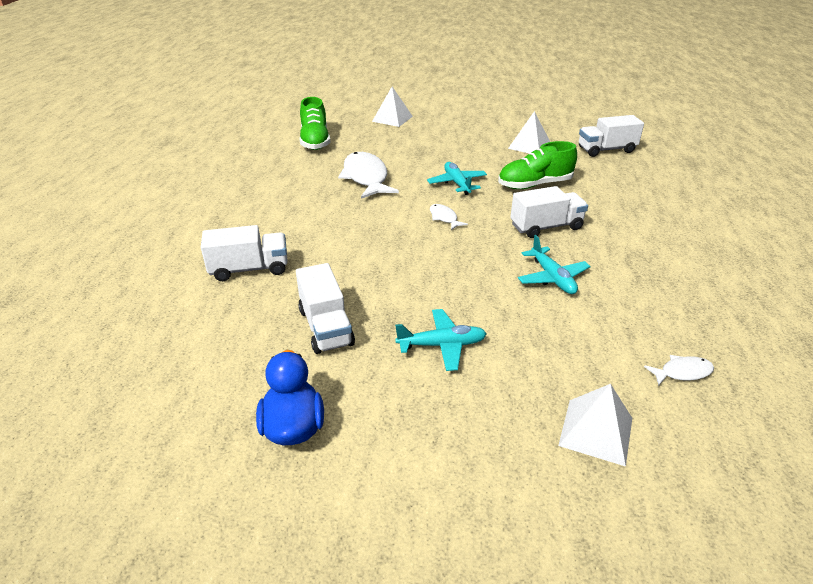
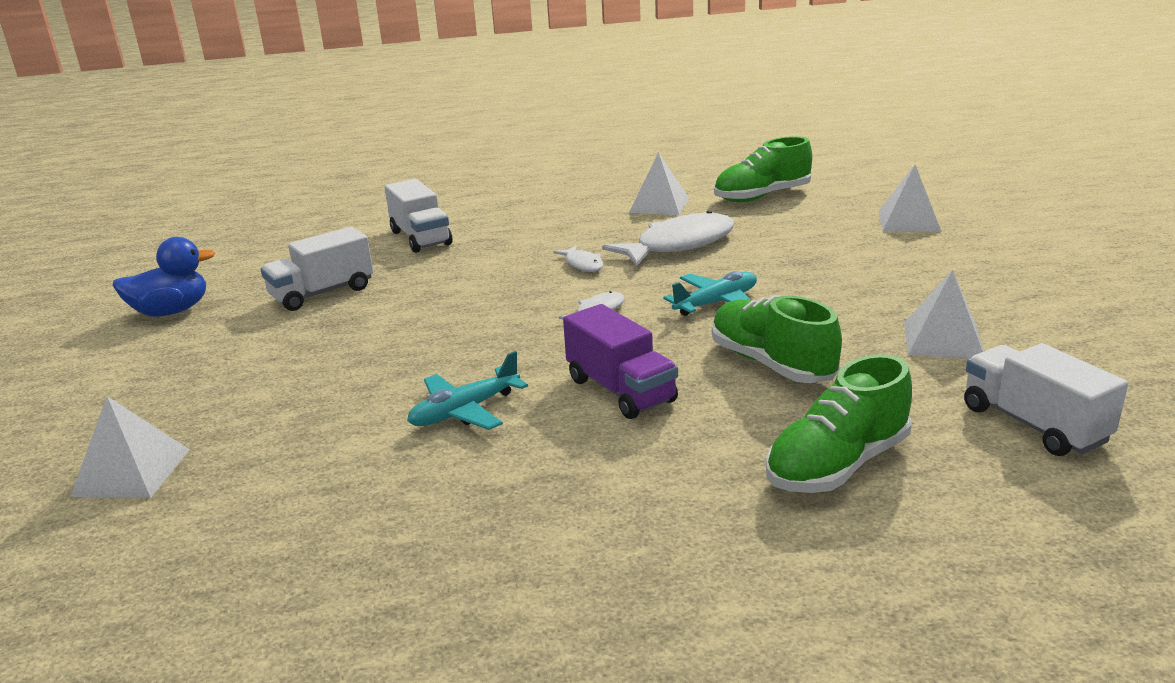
camera: 75 degrees right, 10 degrees down
(291, 171) = (659, 205): none -> white pyramid
(442, 345) = (295, 357): turquoise plane -> none
(546, 227) = (620, 390): white truck -> purple truck
(629, 191) = (837, 465): none -> green shoe
(682, 372) = (239, 540): white fish -> white fish (583, 264)

